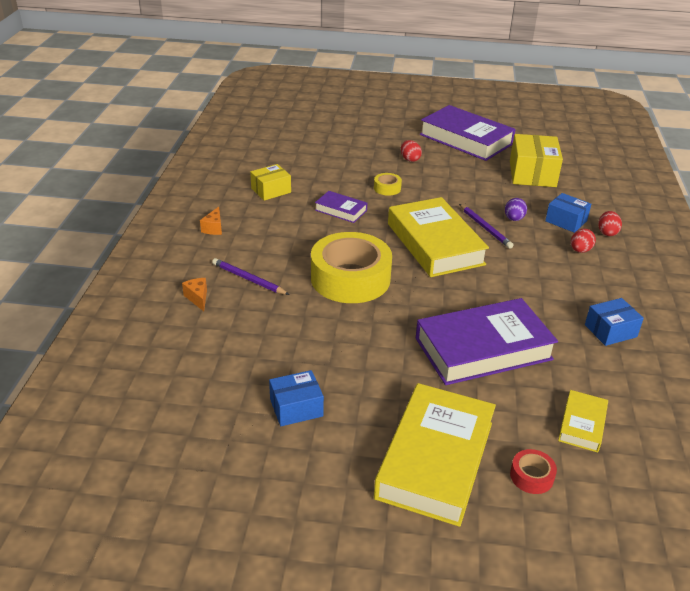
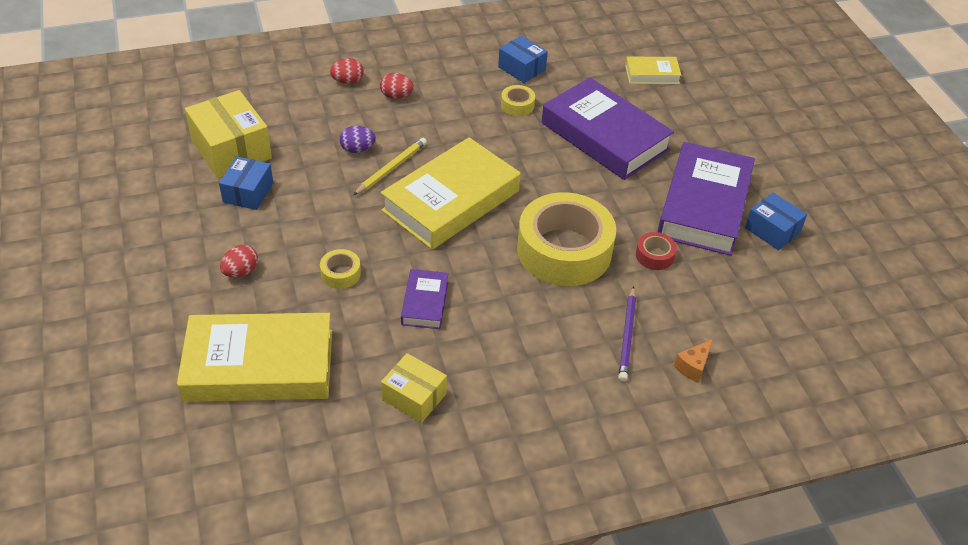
camera: 115 degrees left, 10 degrees up
(214, 228) = (549, 419): orange cheese -> none
(435, 459) = (752, 139): yellow book -> yellow book (259, 366)
(466, 139) = (146, 227): purple book -> purple book (704, 206)
(485, 228) = (391, 168): purple pencil -> yellow pencil
(531, 476) = (724, 92): red tape -> red tape (654, 255)
(532, 174) = (231, 149): yellow box -> yellow box turned 75 degrees clockwise
(549, 310) = (517, 105): none -> yellow tape
(566, 221) = (339, 111): blue box -> blue box (248, 192)

